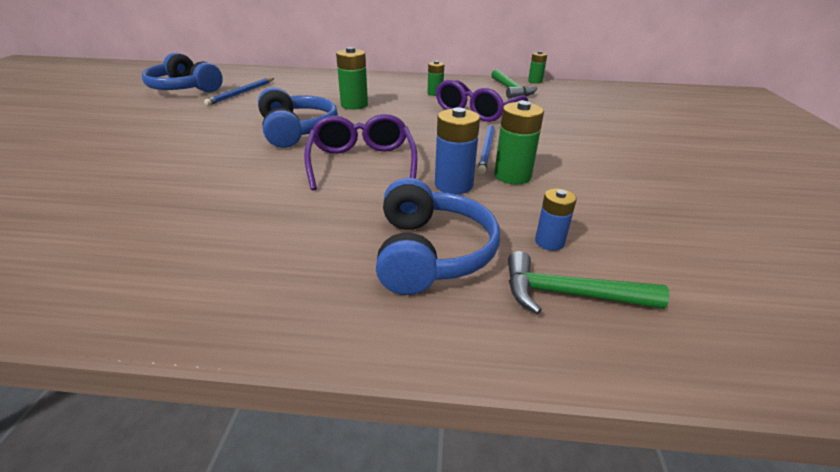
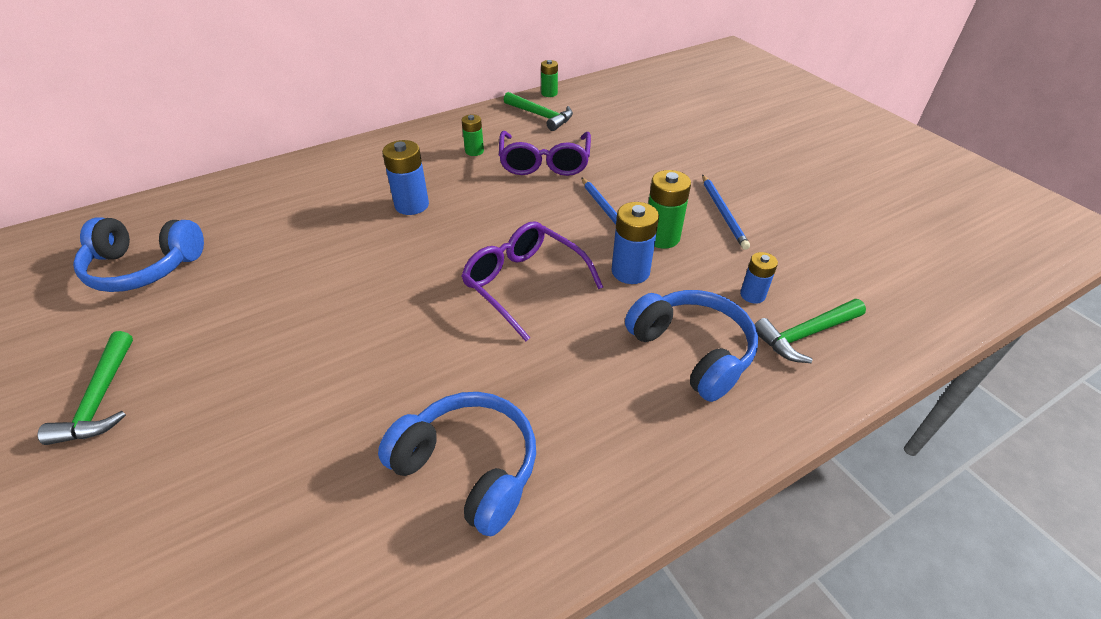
camera: 35 degrees left, 10 degrees up
(80, 126) = (101, 399): none -> green hammer
(241, 93) = (243, 242): blue pencil -> blue pencil (723, 213)
(297, 131) = (402, 272): blue headphones -> blue headphones (469, 468)
(354, 105) = (412, 205): green battery -> blue battery

